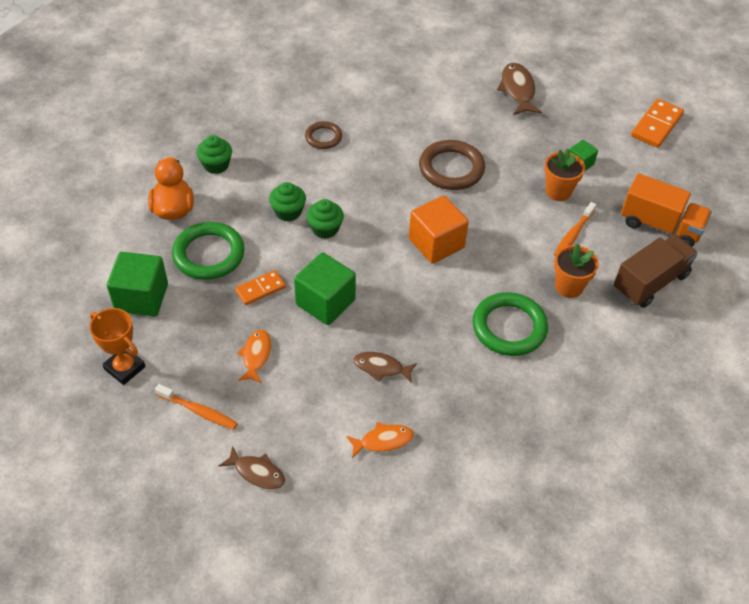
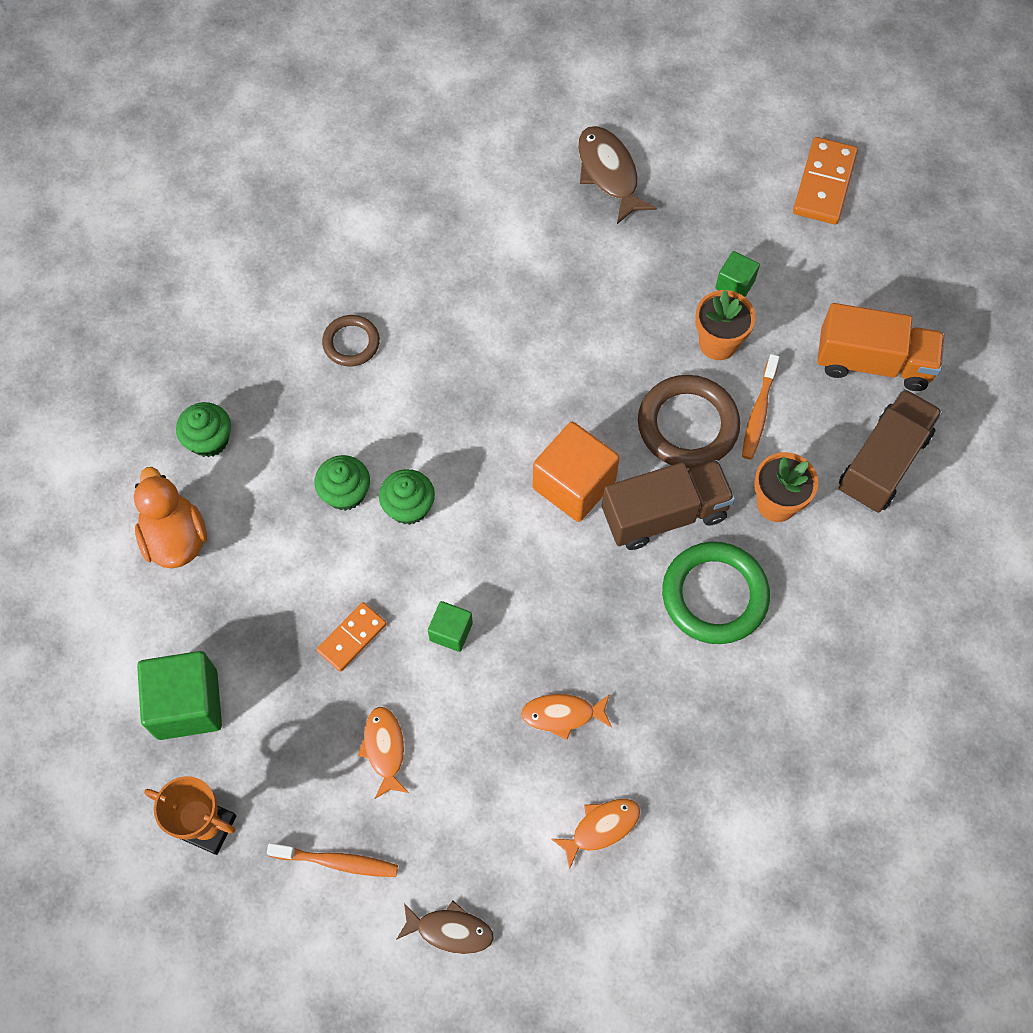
camera: 15 degrees left, 15 degrees up
(209, 254) = (256, 601): green ring -> none
(325, 302) = (451, 631): green cube -> green cube, size x0.53
(381, 368) = (562, 715): brown fish -> orange fish
(451, 169) = (555, 346): brown ring -> brown ring (687, 425)
(490, 274) = (664, 514): none -> brown truck

